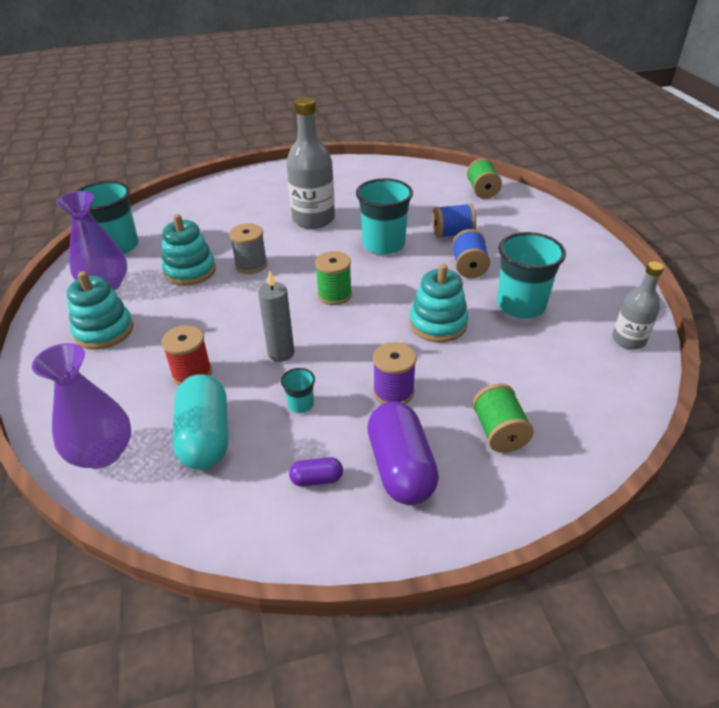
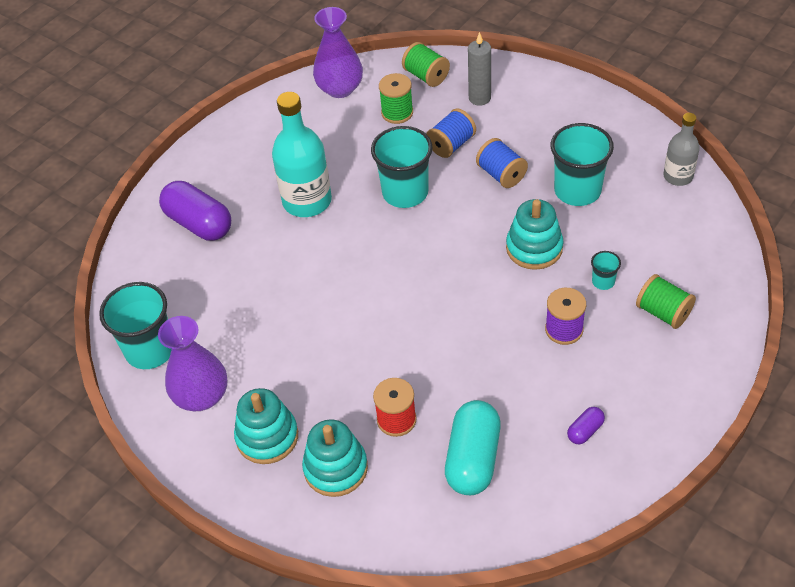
camera: 35 degrees left, 10 degrees up
(102, 453) = (413, 525): purple vase -> purple vase (340, 88)
(190, 271) = (263, 330): turquoise stacking toy -> turquoise stacking toy (335, 468)
(205, 437) = (473, 459): turquoise capsule -> turquoise capsule turned 60 degrees clockwise
(251, 265) = (312, 288): grey spool -> none
(281, 353) = (444, 354): grey candle -> grey candle (479, 98)
(300, 404) = (510, 385): turquoise cup -> turquoise cup (603, 281)
(313, 219) = (307, 201): grey bottle -> turquoise bottle
(334, 295) = (423, 272): green spool -> green spool (397, 113)
(400, 468) = (628, 383): purple capsule -> purple capsule (199, 223)

